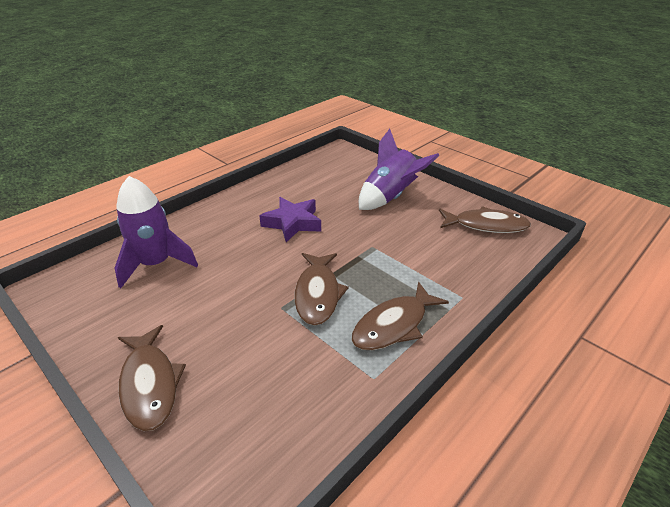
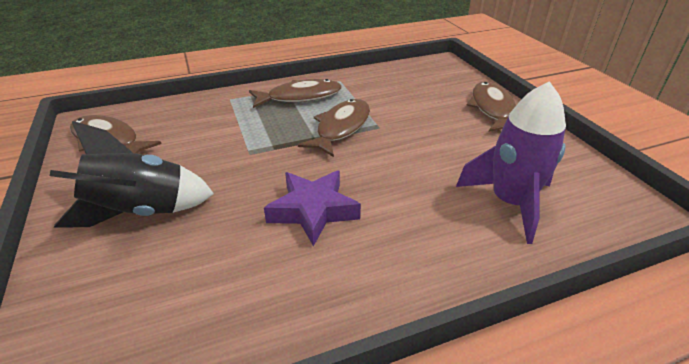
camera: 155 degrees left, 0 degrees up
(390, 197) = (141, 212): purple rocket -> black rocket

